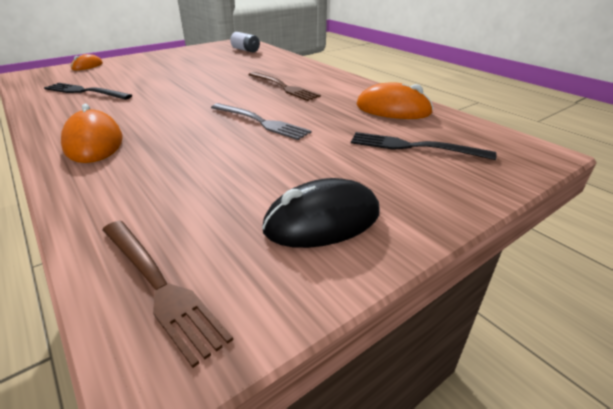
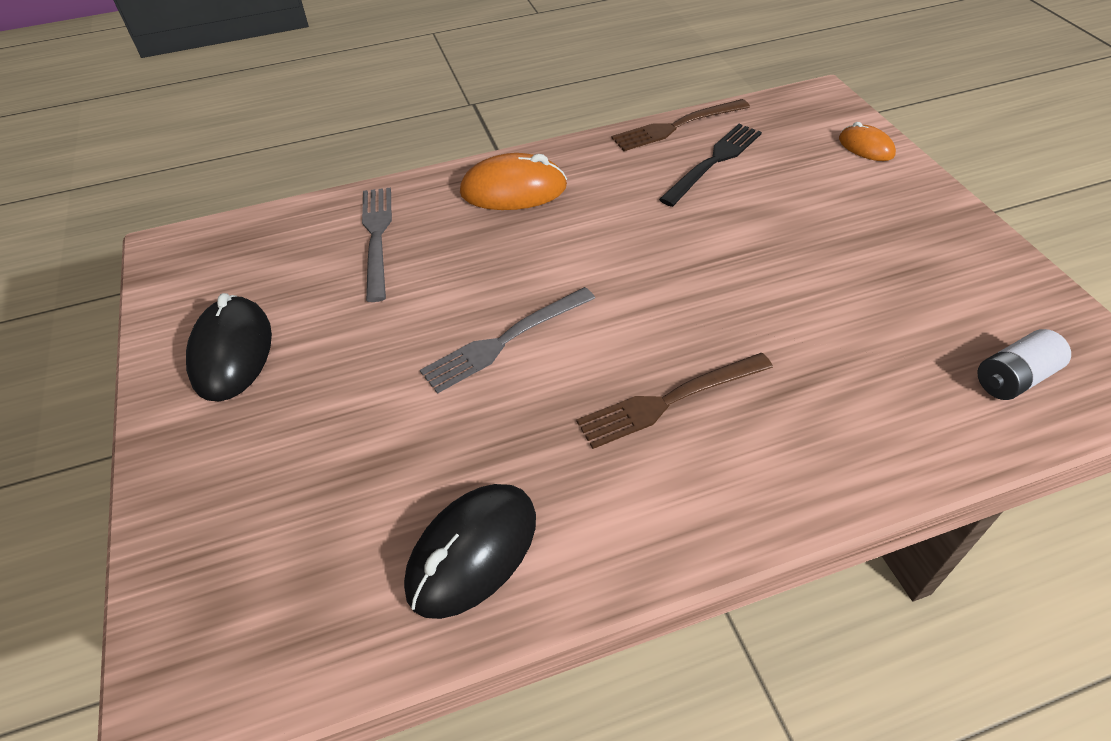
camera: 110 degrees right, 15 degrees up
(151, 189) = (377, 237): none -> grey fork
(159, 285) = (235, 246): brown fork -> brown fork (676, 126)
(393, 109) = (472, 552): orange mouse -> black mouse
(413, 147) = (315, 510): black fork -> none

